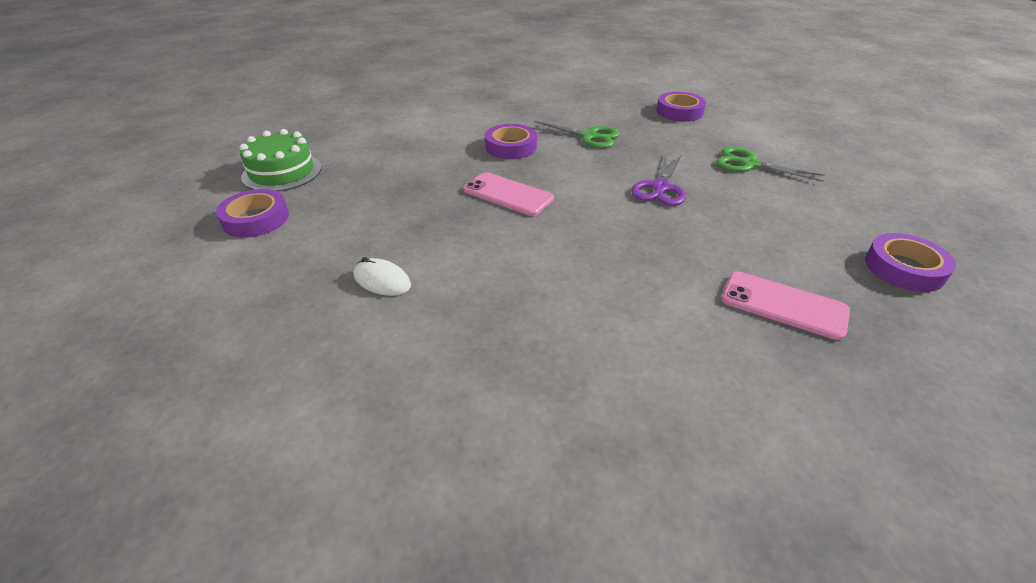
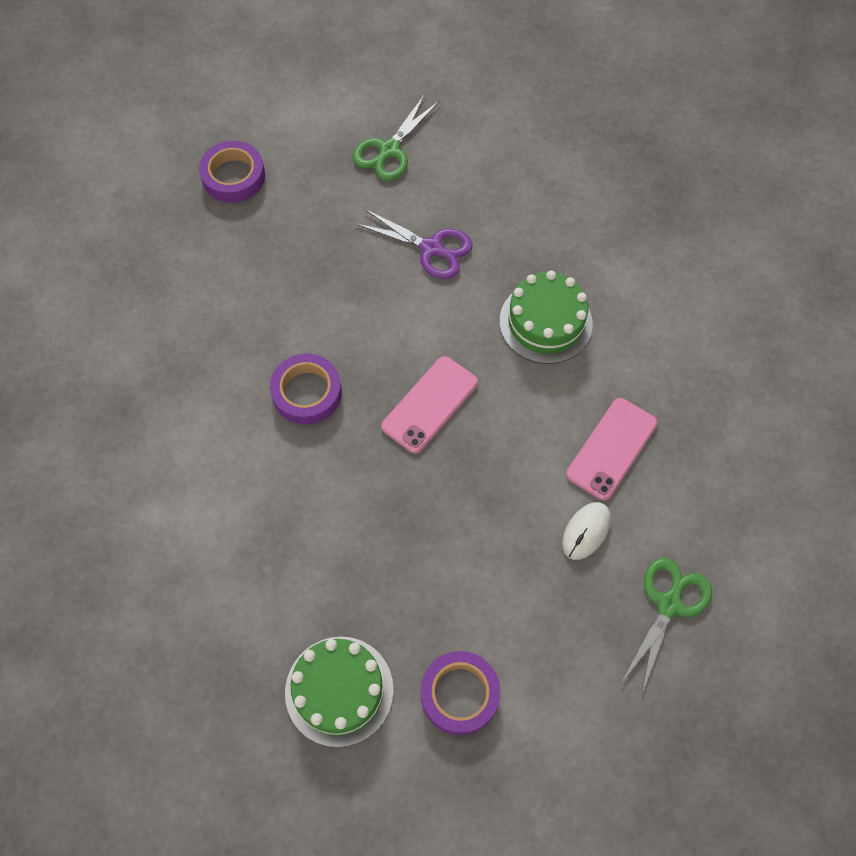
camera: 85 degrees left, 25 degrees up
(589, 137) = (291, 296): green scissors -> green scissors (669, 604)
(608, 250) = (545, 322): none -> green cake
(783, 305) = (628, 209): pink phone -> pink phone (611, 449)
(904, 268) = (583, 106): purple tape -> none

